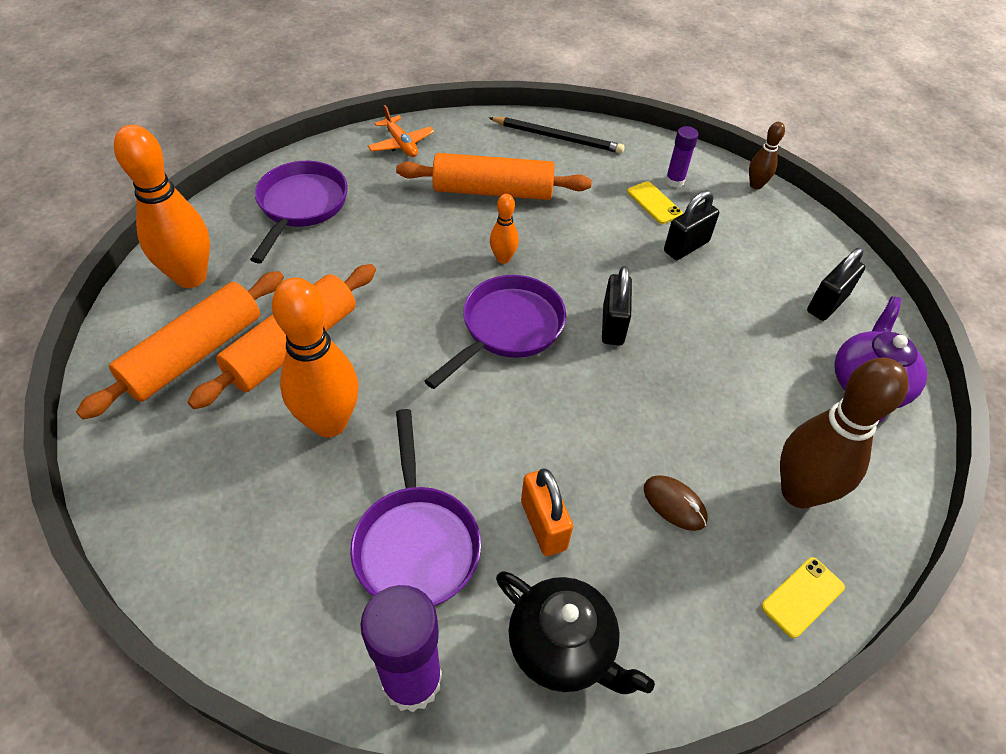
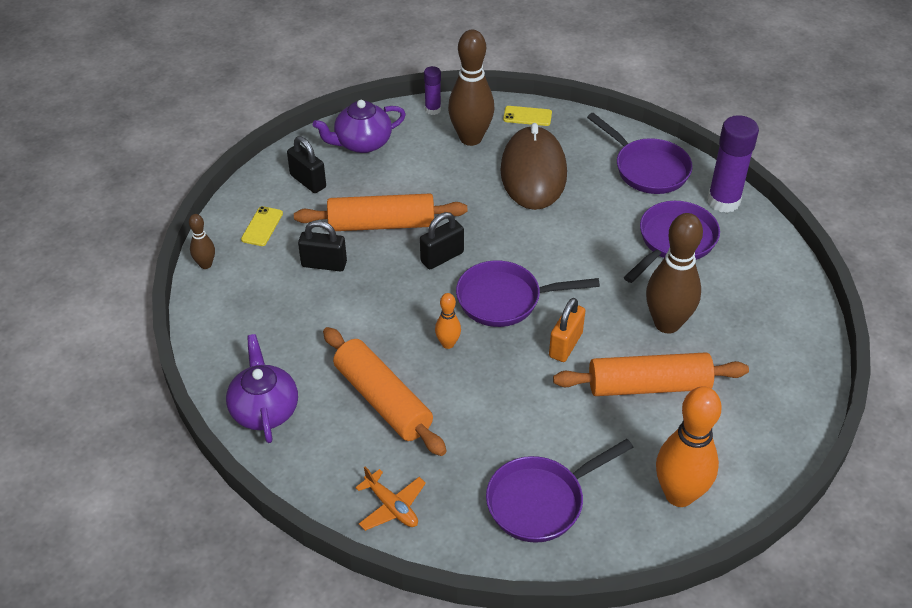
camera: 130 degrees left, 5 degrees down
(194, 353) = (718, 427): orange rolling pin -> orange rolling pin (381, 224)
(329, 423) = (667, 323): orange bowling pin -> brown bowling pin
(401, 144) = (391, 506): orange plane -> orange plane turned 120 degrees clockwise
(543, 525) = (605, 207): orange padlock -> orange padlock (565, 345)
(558, 138) = (264, 409): black pencil -> purple teapot
(563, 646) = (647, 169): black teapot -> purple pan
(654, 203) = (291, 305): yellow phone -> yellow phone (262, 226)
(674, 181) = (249, 308): purple glue stick -> purple glue stick (433, 109)
(674, 504) = (533, 172): brown mouse -> brown mouse, size x2.50
(827, 304) = (308, 181): black padlock -> black padlock turned 45 degrees clockwise

